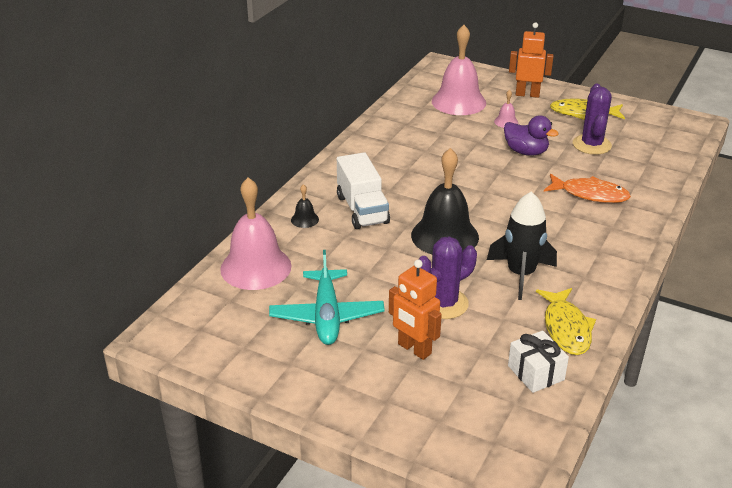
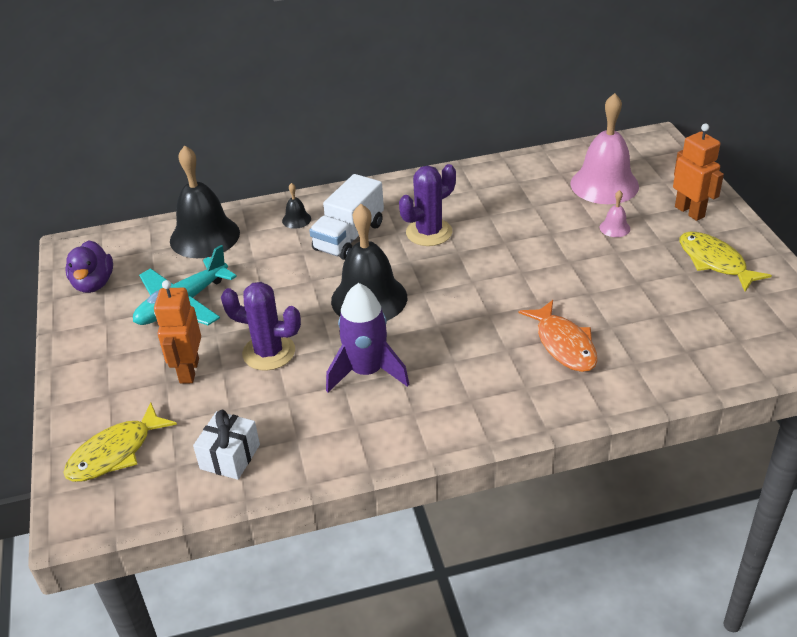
camera: 50 degrees right, 5 degrees up
(256, 267) = (204, 236): pink bell -> black bell
(521, 274) = (367, 372): black rocket -> purple rocket
(526, 152) = (579, 267): purple duck -> purple duck (94, 284)
(566, 328) = (316, 442): yellow fish -> yellow fish (115, 453)
(591, 145) = (660, 298): purple cactus -> purple cactus (429, 232)

